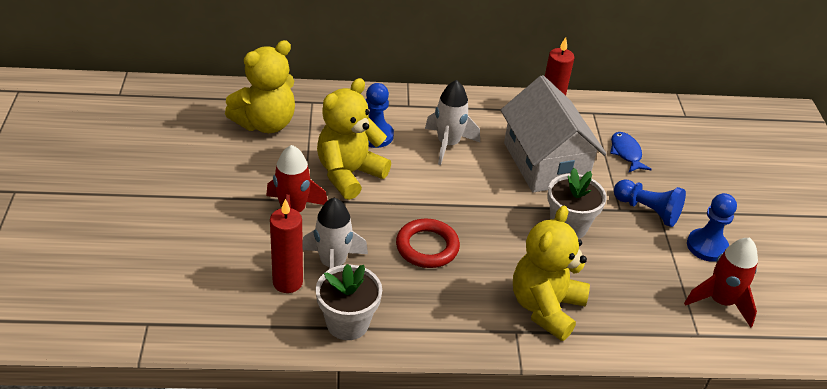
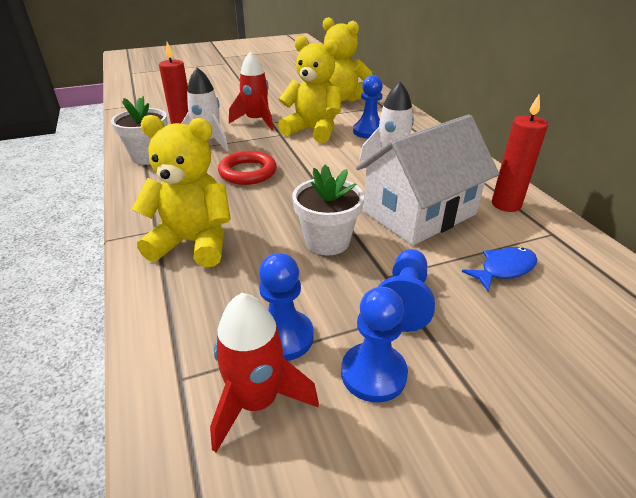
camera: 75 degrees right, 5 degrees down
(670, 278) = (283, 337): none -> blue pawn

